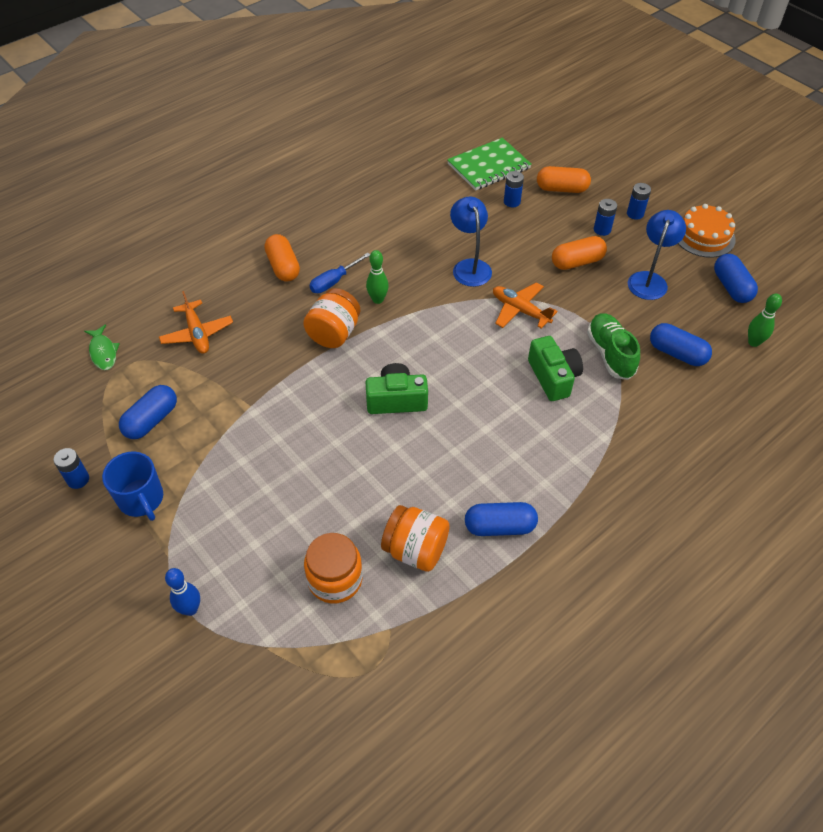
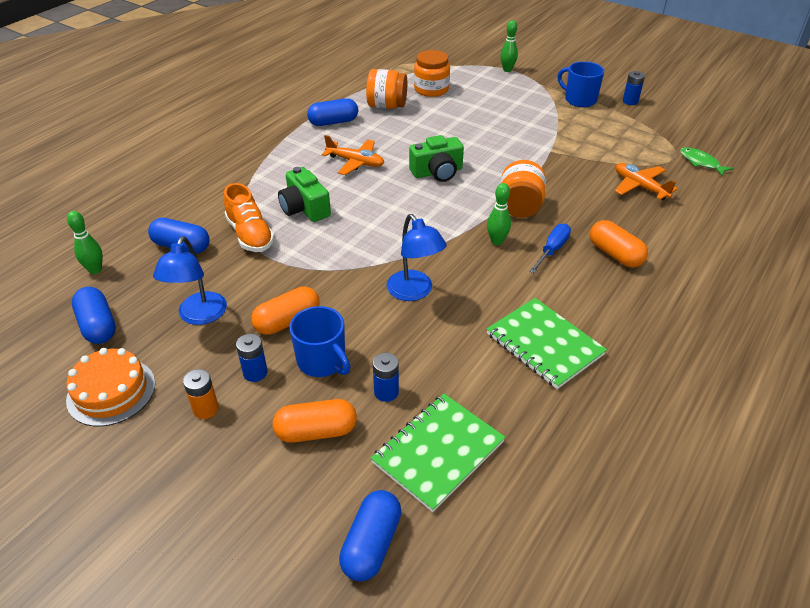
camera: 165 degrees right, 10 degrees down
(151, 420) = (615, 133): blue capsule -> blue capsule (371, 544)
(190, 609) = (507, 70): blue bowling pin -> green bowling pin
(389, 210) = (544, 344): none -> green notebook
(520, 310) = (346, 257): orange plane -> orange plane (355, 162)
(553, 228) = (322, 361): none -> blue mug
(610, 354) = (250, 235): green shoe -> orange shoe
(635, 214) = (206, 409): blue battery -> orange battery

